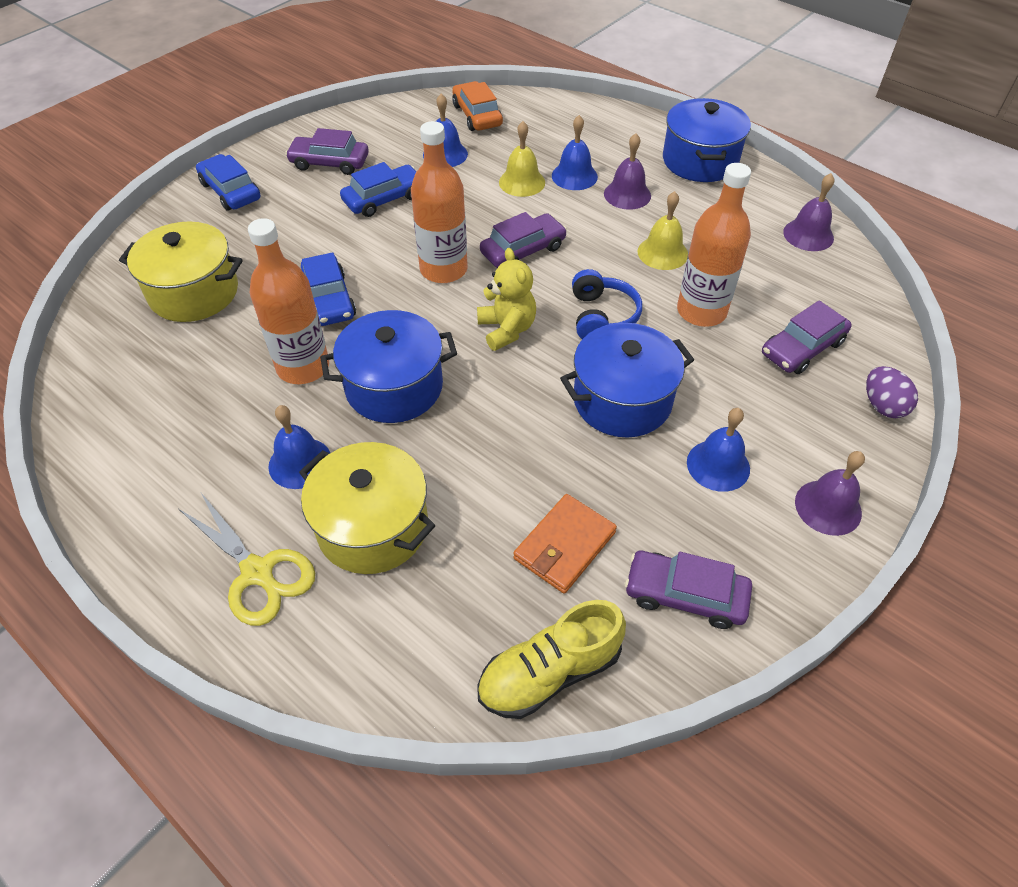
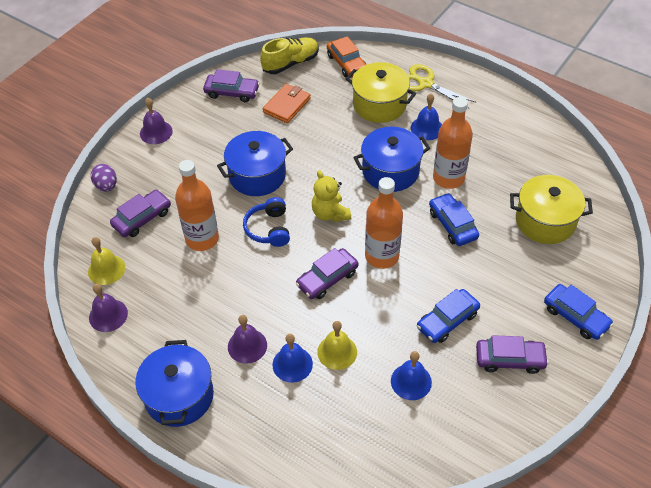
camera: 175 degrees right, 0 degrees up
(477, 115) = (393, 444): orange car -> orange car (346, 63)
(662, 253) = (223, 286): yellow bell -> yellow bell (106, 269)
(718, 465) = (208, 146): blue bell -> none

